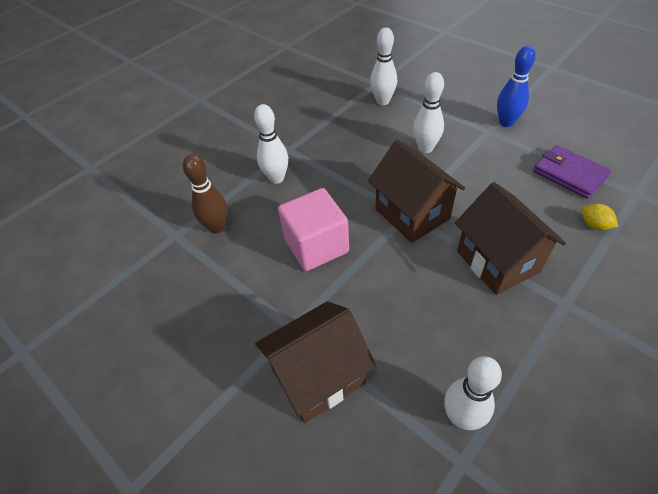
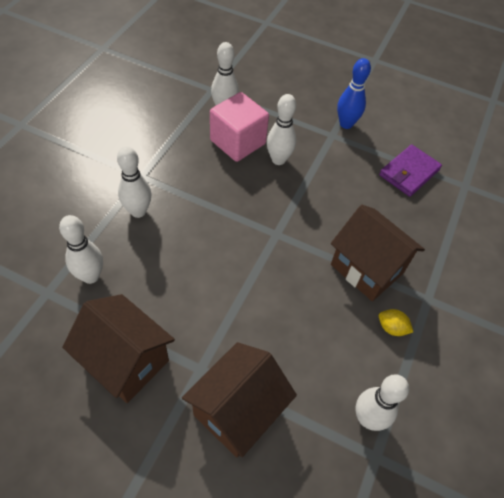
camera: 25 degrees left, 5 degrees up
(217, 227) = (90, 276): brown bowling pin -> white bowling pin
(316, 245) = (200, 280): pink cube -> pink cube (237, 142)
(412, 214) = (282, 232): brown house -> brown house (126, 361)
(569, 174) = (409, 173): purple wallet -> purple wallet turned 75 degrees counterclockwise
(594, 225) = (437, 221): yellow lemon -> yellow lemon (391, 328)

